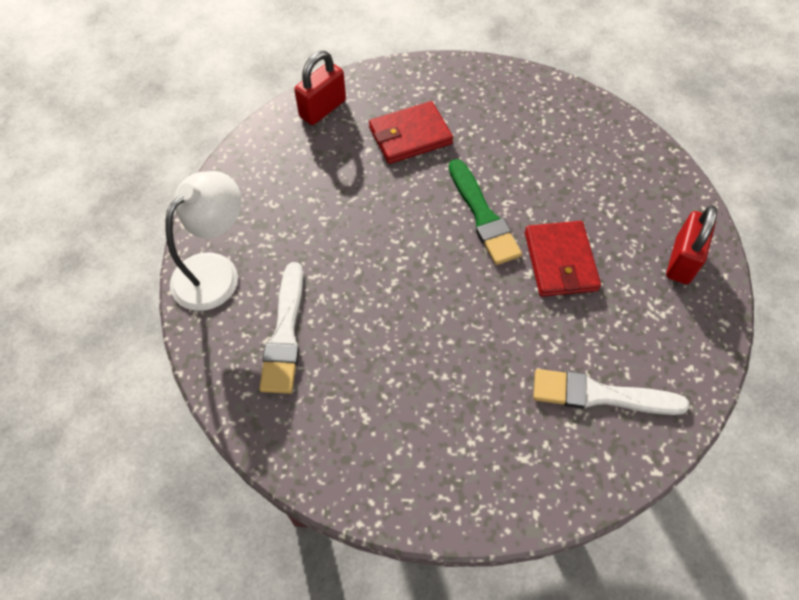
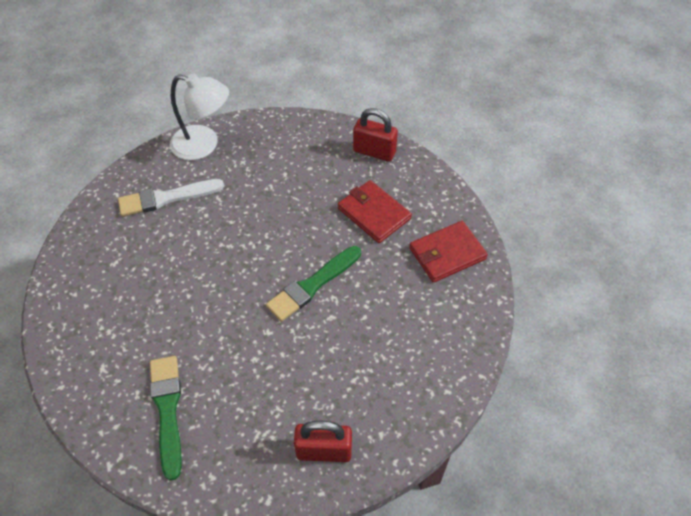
camera: 70 degrees right, 5 degrees down
(560, 261) = (287, 352): red wallet -> red wallet (447, 254)
(600, 395) = (167, 410): white brush -> green brush

